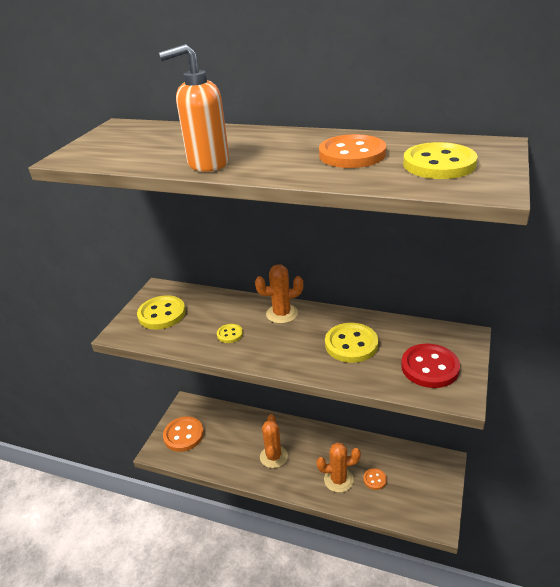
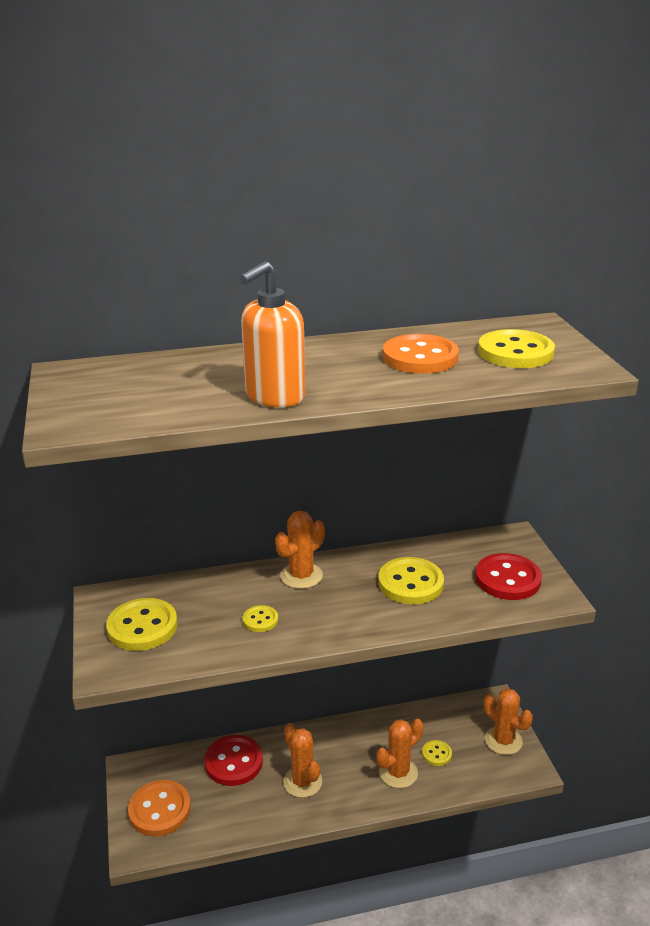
camera: 35 degrees left, 5 degrees down
(243, 425) = (233, 762): none -> red button
(375, 479) = (436, 754): orange button -> yellow button
(432, 493) = (503, 740): none -> orange cactus

